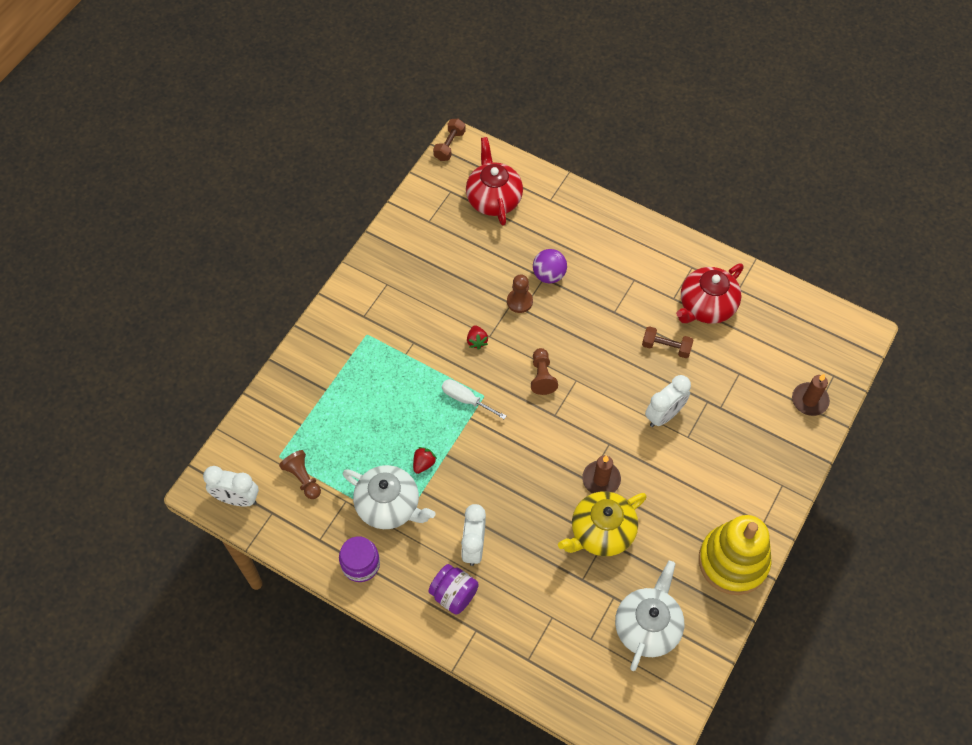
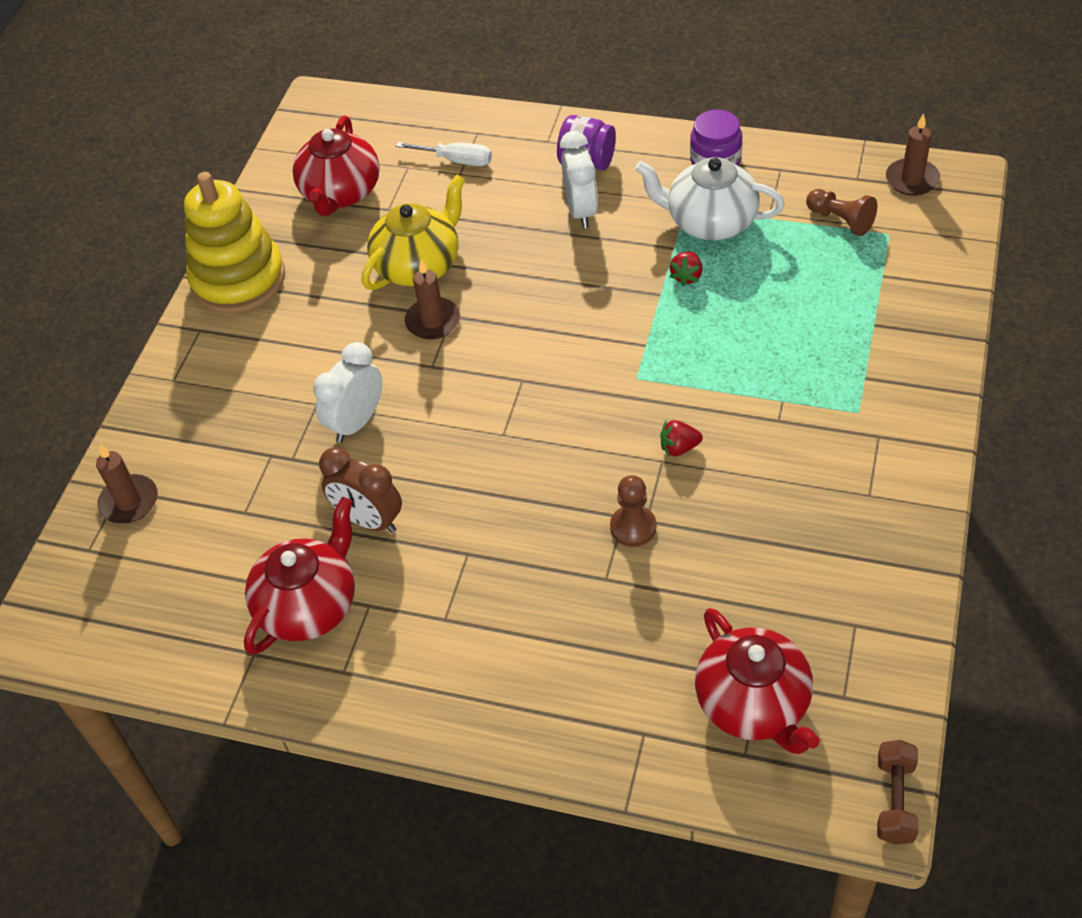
camera: 170 degrees right, 10 degrees down
(237, 499) = (912, 179): white clock -> brown candle
(466, 399) = (661, 365): white screwdriver -> white screwdriver (456, 160)
(477, 341) = (679, 448): red strawberry -> red strawberry turned 75 degrees counterclockwise
(542, 376) = (557, 426): brown pawn -> none
(549, 275) = (598, 586): purple ball -> none
(647, 626) = (341, 193): white teapot -> red teapot
(666, 347) = (369, 520): brown dumbbell -> brown clock

